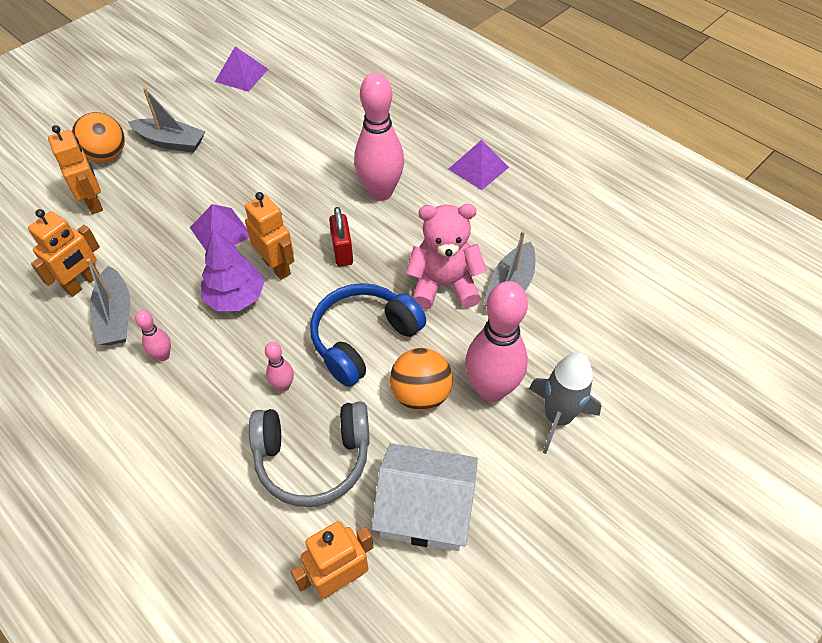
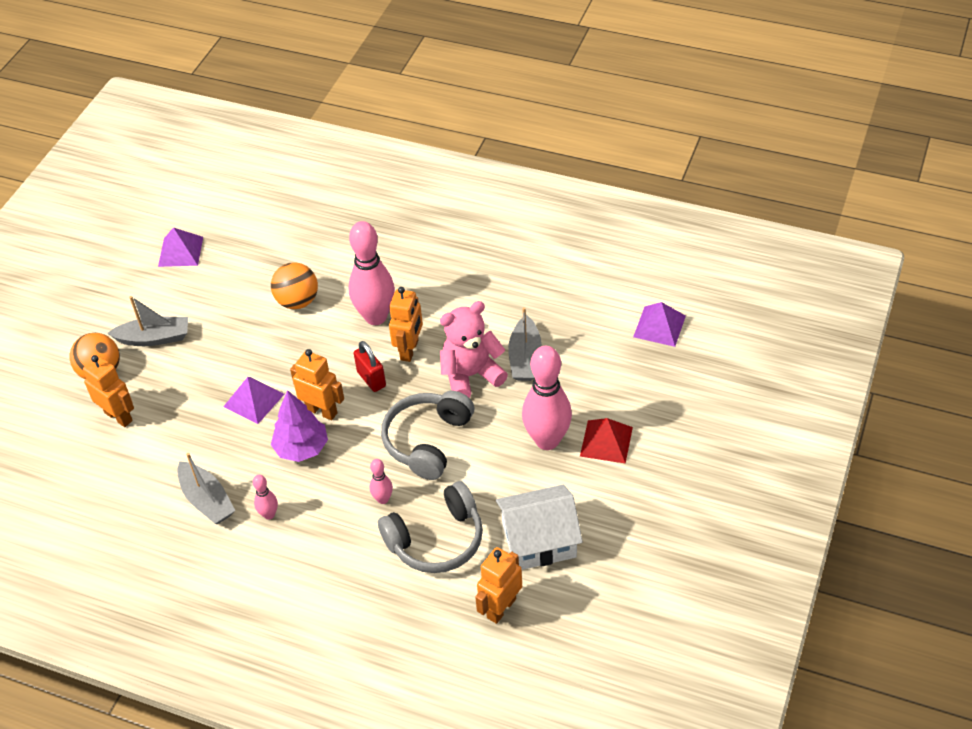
camera: 20 degrees left, 5 degrees down
(83, 283) = (159, 486): orange robot -> orange robot (410, 350)
(363, 339) = (427, 441): blue headphones -> grey headphones
(420, 394) = (495, 464): orange ball -> orange ball (297, 301)
(478, 168) = (450, 266): purple pyramid -> purple pyramid (659, 326)
(557, 417) = (606, 441): grey rocket -> red pyramid

